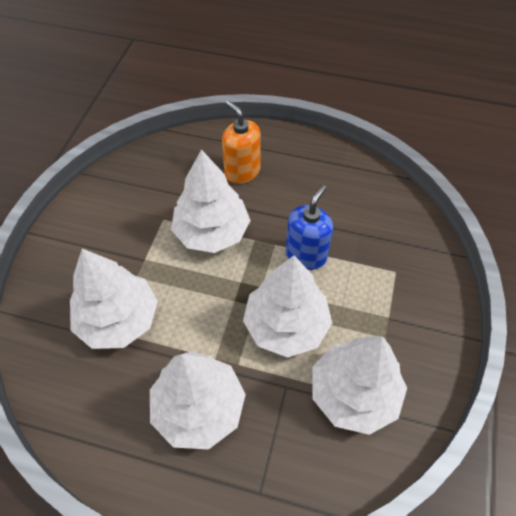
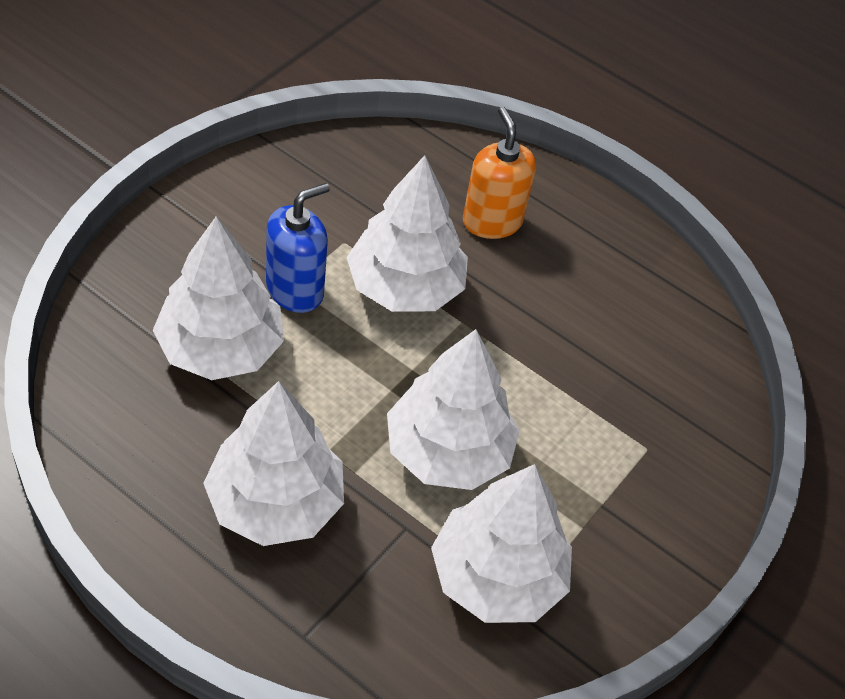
camera: 15 degrees right, 5 degrees down
(306, 255) = (526, 372): blue soap dispenser -> blue soap dispenser (295, 290)

